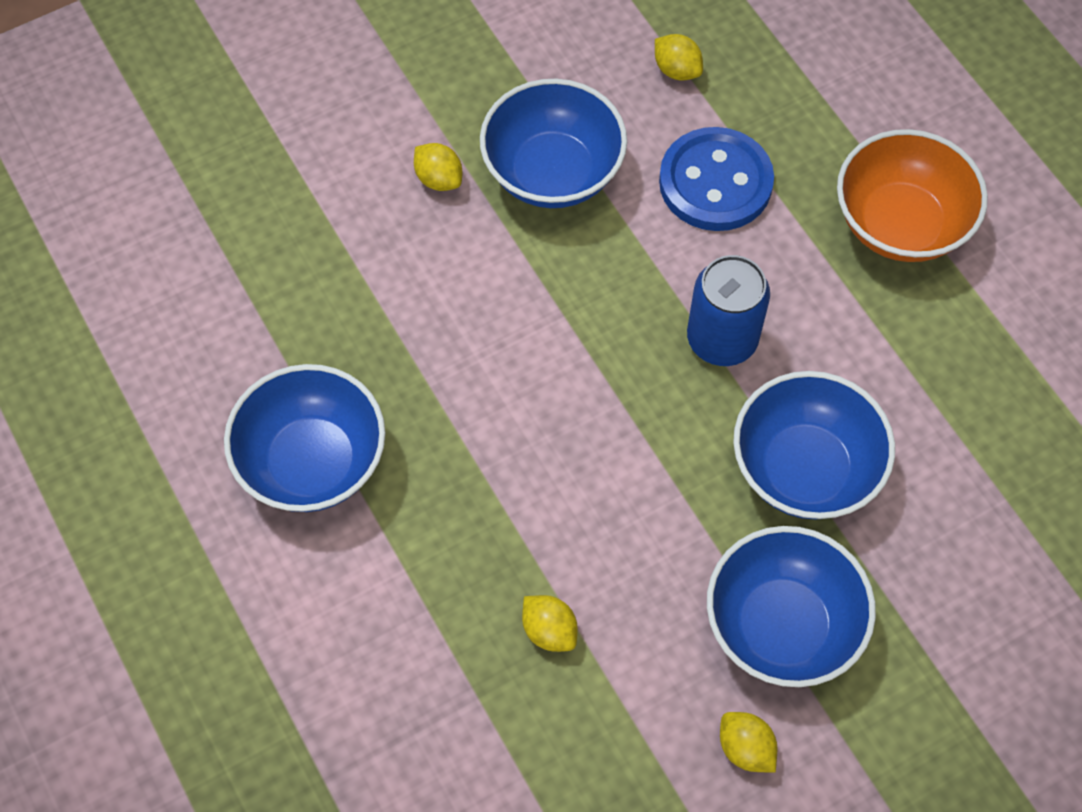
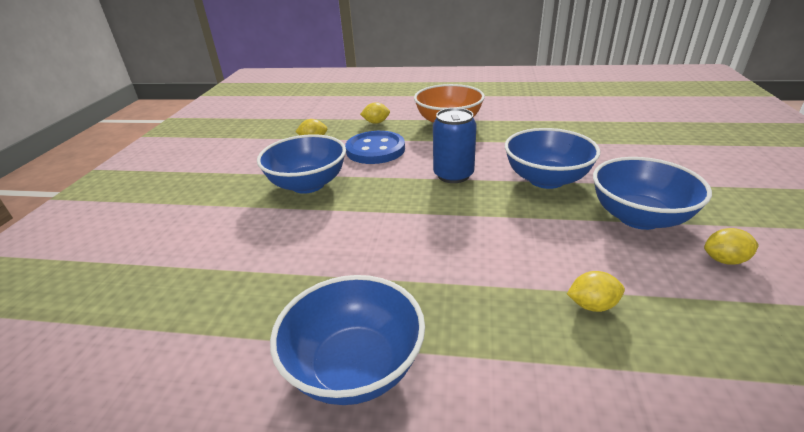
camera: 50 degrees left, 30 degrees down
(439, 179) = (255, 218): yellow lemon -> yellow lemon (376, 122)

